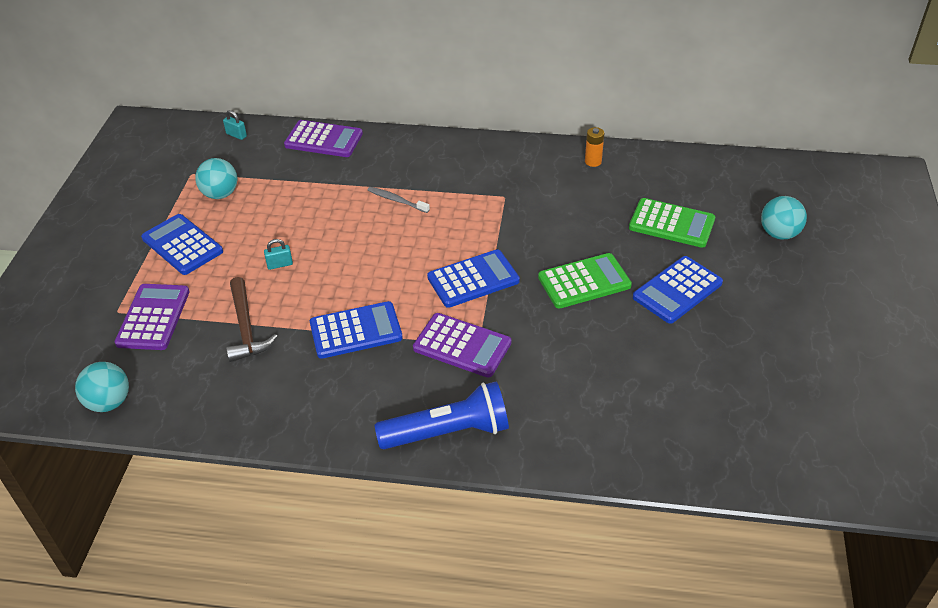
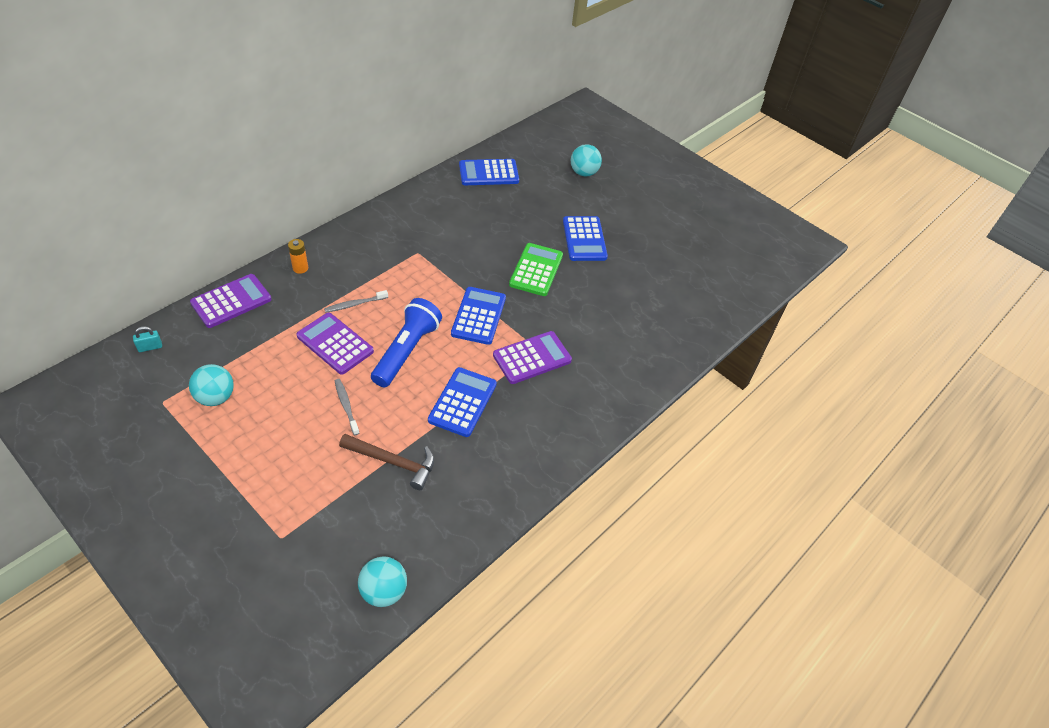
camera: 60 degrees left, 5 degrees up
(153, 317) = (316, 516): purple calculator -> purple calculator (335, 344)
(182, 245) = (249, 454): blue calculator -> blue calculator (488, 173)
(280, 264) = (346, 406): turquoise padlock -> grey toothbrush
(448, 432) = (597, 409): blue flashlight -> blue flashlight (407, 351)
(593, 161) = (435, 195): orange battery -> orange battery (300, 268)
(671, 224) = (529, 203): green calculator -> none

